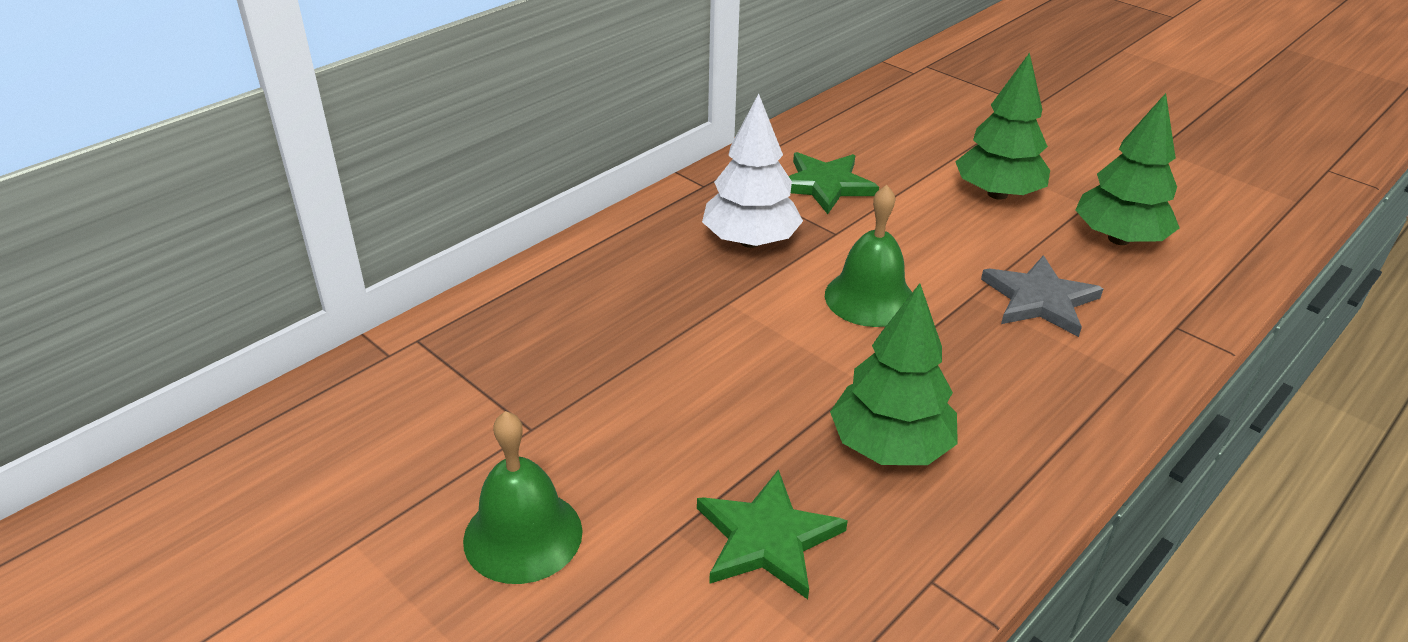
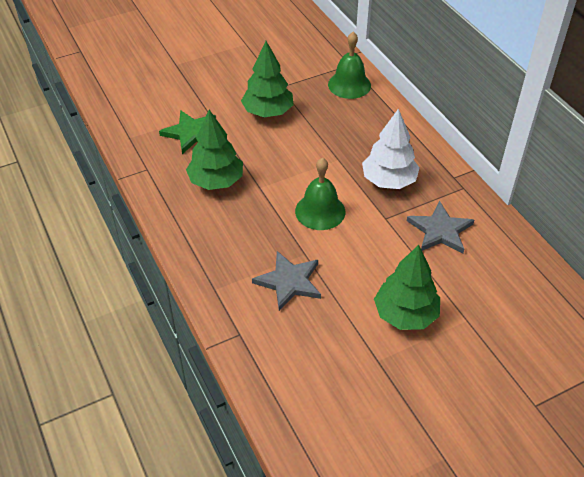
camera: 110 degrees right, 10 degrees up
(523, 535) = (227, 77): green bell -> green bell (349, 85)
(825, 185) = (440, 230): green star -> grey star
(1118, 239) = (332, 355): green tree -> green tree (268, 112)

